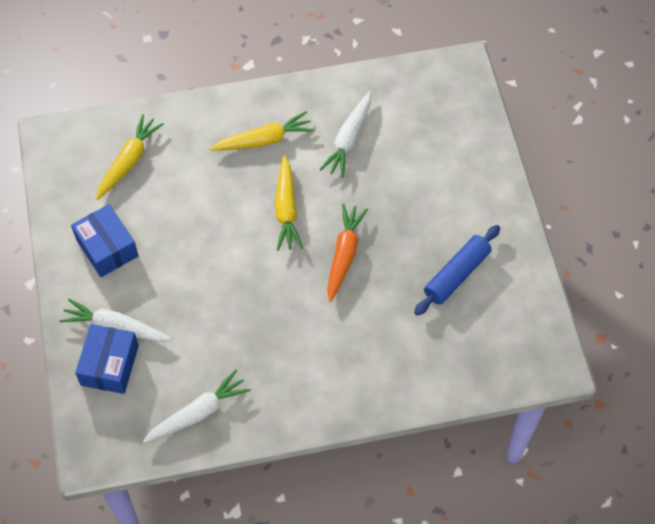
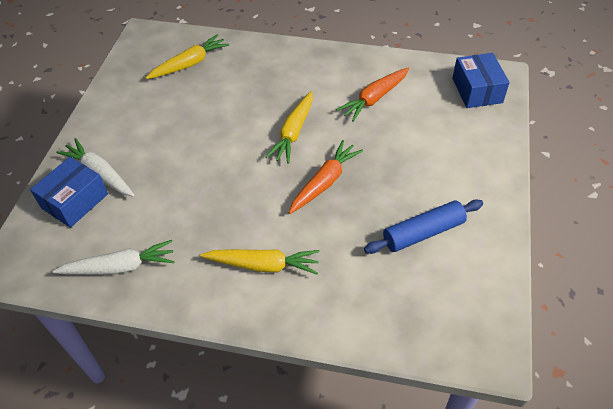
camera: 25 degrees right, 10 degrees down
(107, 248) = (133, 115): blue box -> blue box (477, 90)
(264, 140) = (303, 79): yellow carrot -> yellow carrot (263, 265)
(349, 139) = (374, 98): white carrot -> orange carrot

